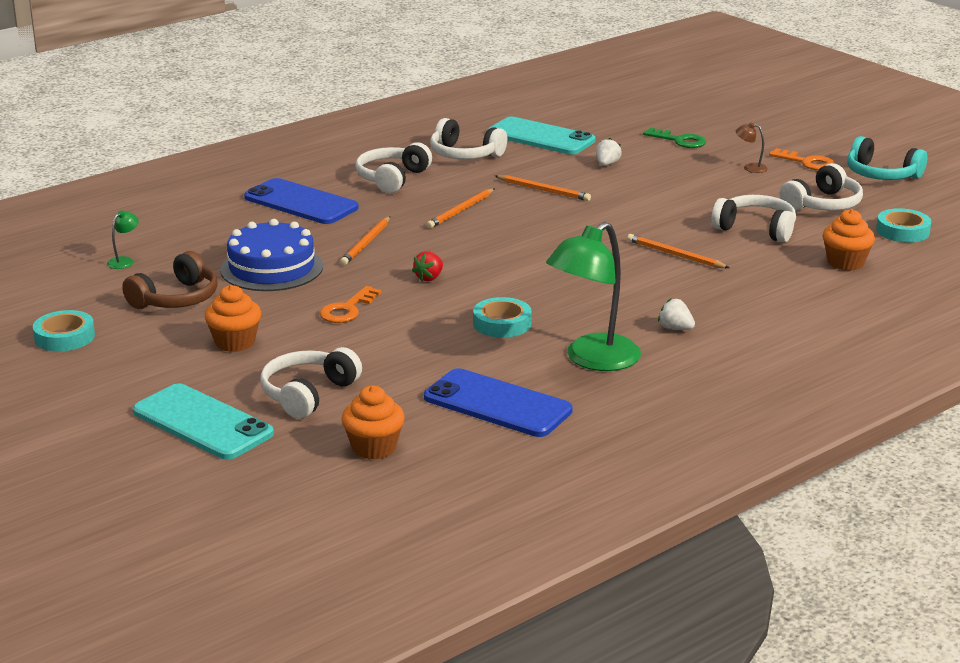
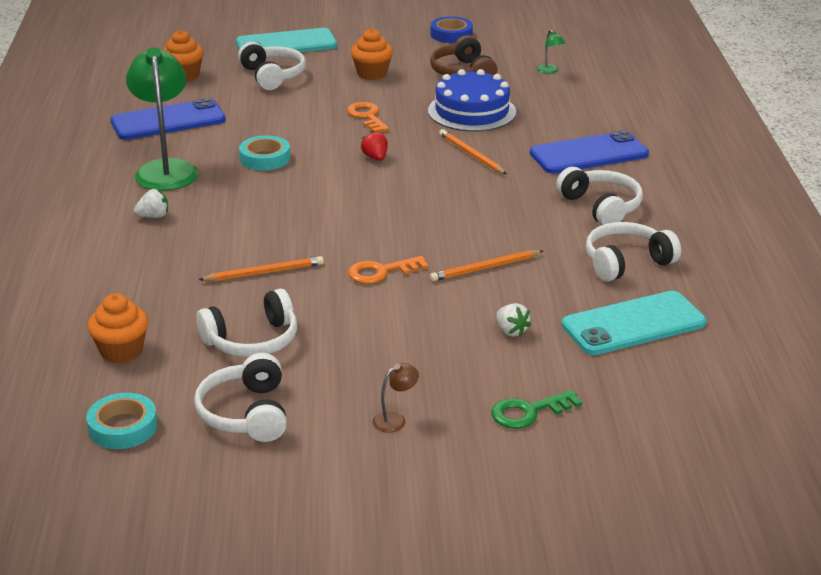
camera: 125 degrees right, 5 degrees up
(64, 337) = (451, 34): turquoise tape -> blue tape
(461, 211) = (487, 212): orange pencil -> none
(807, 162) = (361, 471): orange key -> orange key (381, 272)
(881, 174) = (260, 509): turquoise headphones -> none

